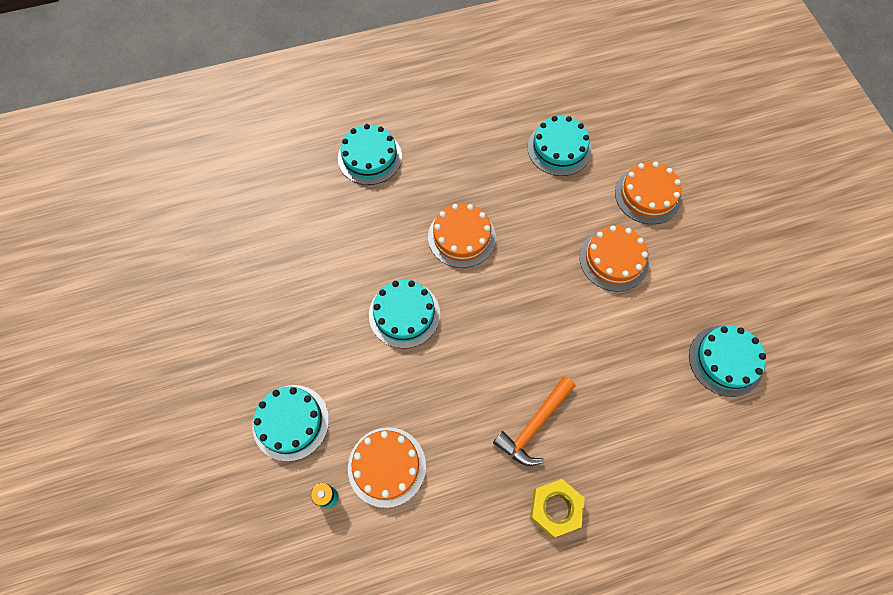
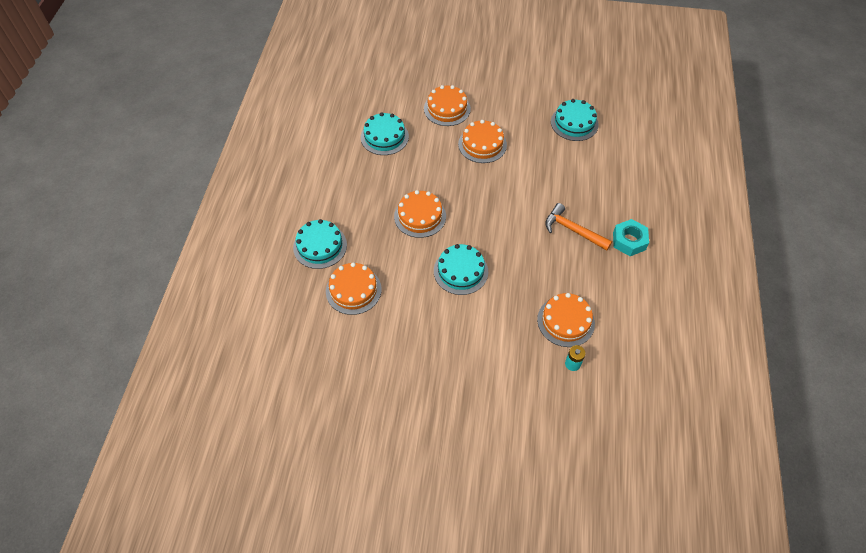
camera: 65 degrees left, 10 degrees down
(291, 422) = (508, 369): turquoise cake -> none
(328, 215) = (353, 290): none -> orange cake
(534, 425) = (573, 230): orange hammer -> orange hammer turned 150 degrees clockwise
(555, 508) = (629, 241): yellow nut -> turquoise nut

